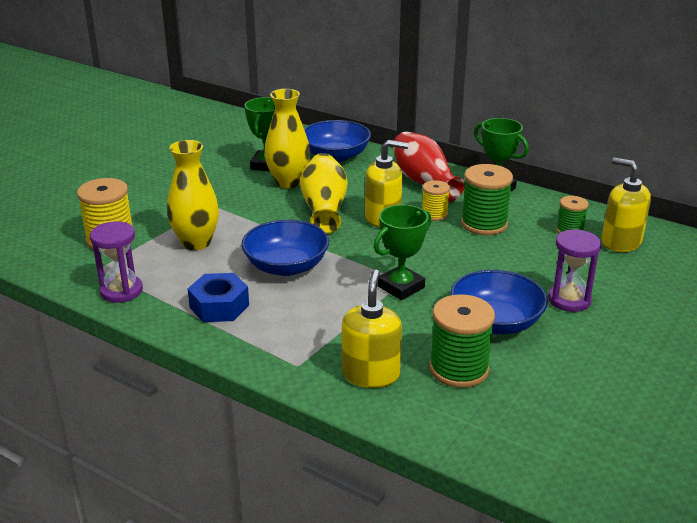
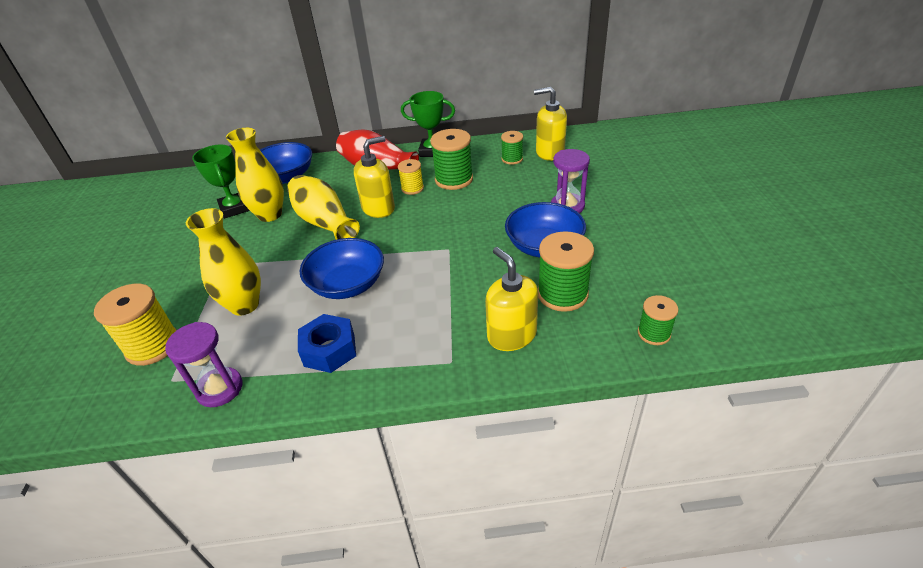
camera: 35 degrees left, 10 degrees up
(401, 287) = (453, 254): green trophy -> none
(502, 446) = (654, 333): none -> green spool

